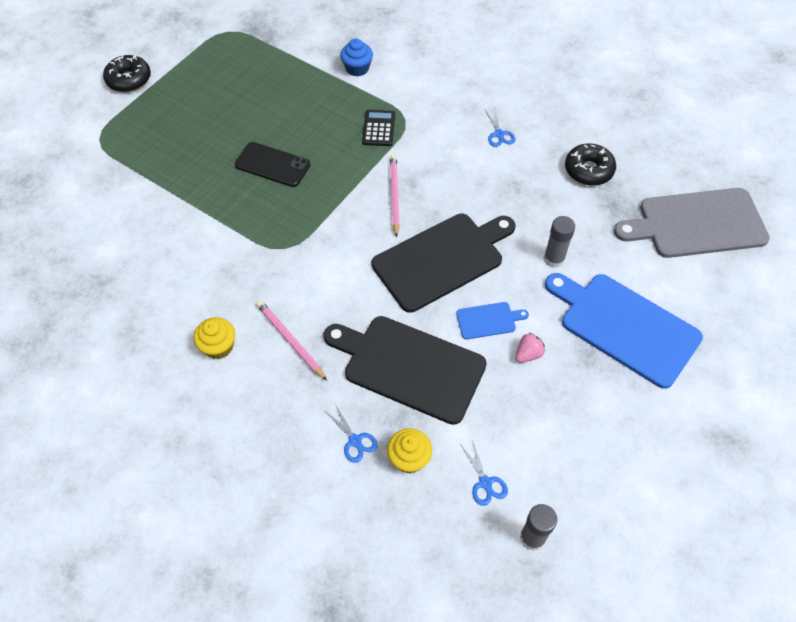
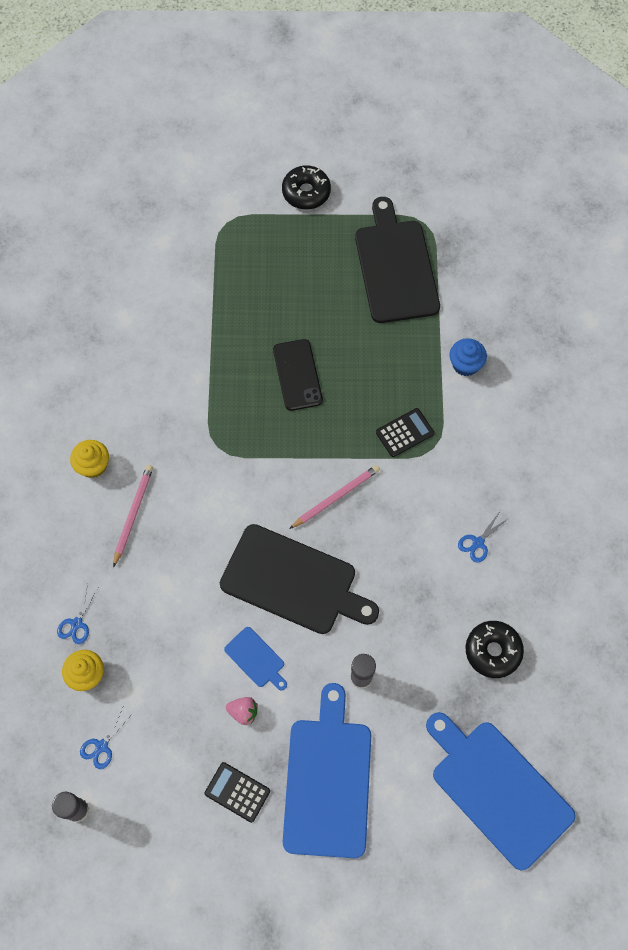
camera: 55 degrees right, 10 degrees up
(409, 366) = (168, 622): black cutting board -> black cutting board (395, 267)
(595, 396) = (237, 792): none -> black calculator
(696, 224) = (497, 789): grey cutting board -> blue cutting board

